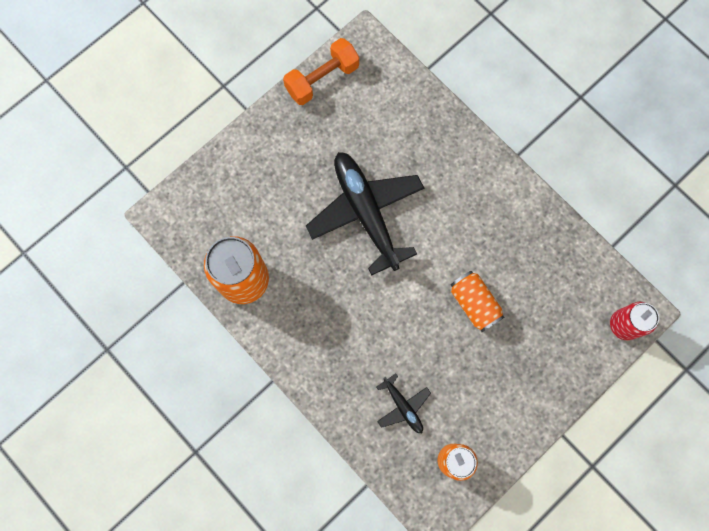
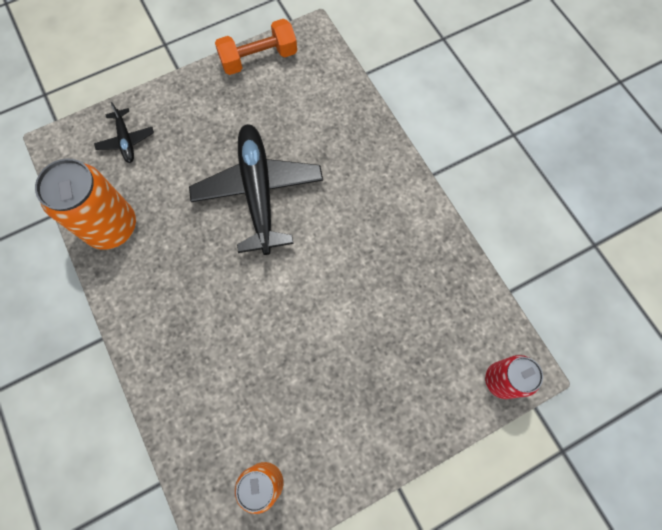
camera: 15 degrees right, 5 degrees down
(403, 406) = (229, 404): black plane -> black plane (126, 140)
(474, 303) = (341, 313): orange can -> none

